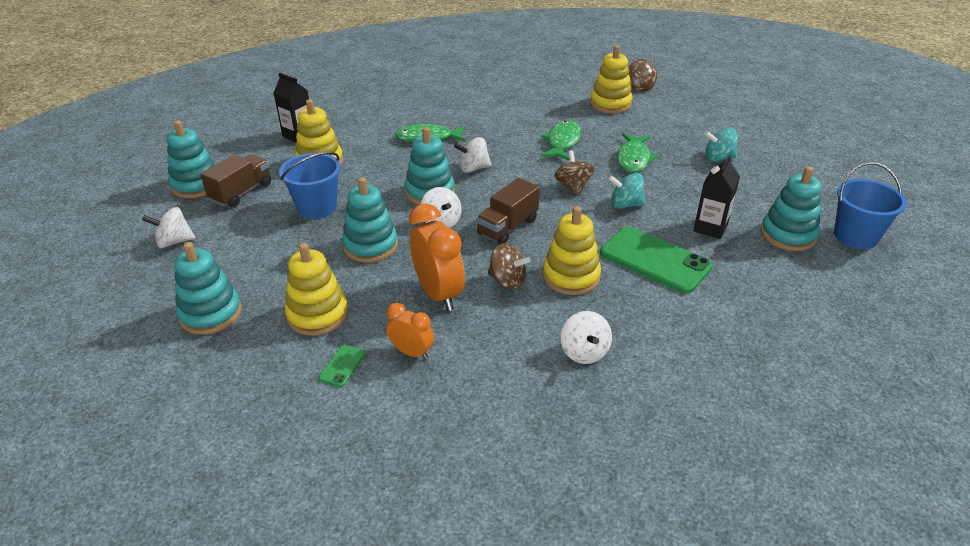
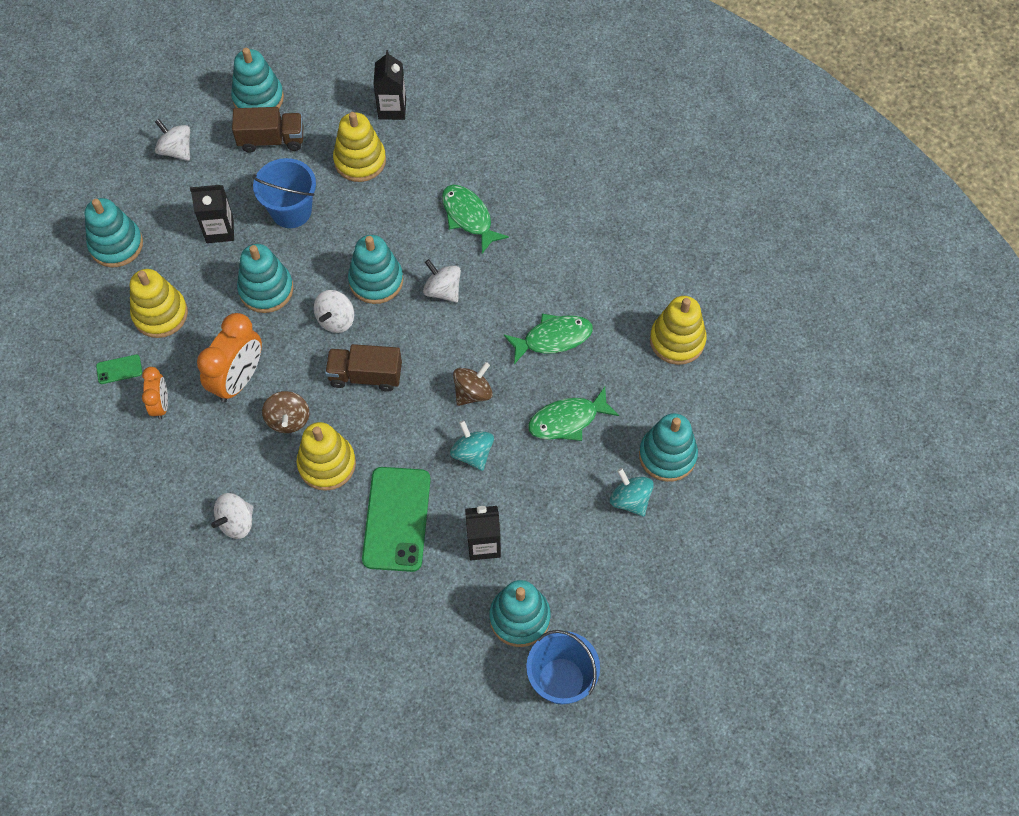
camera: 55 degrees right, 25 degrees up
(283, 248) = (220, 230): none -> black carton
(639, 87) = (744, 350): brown spinning top -> none
(694, 135) = (667, 455): none -> turquoise stacking toy

